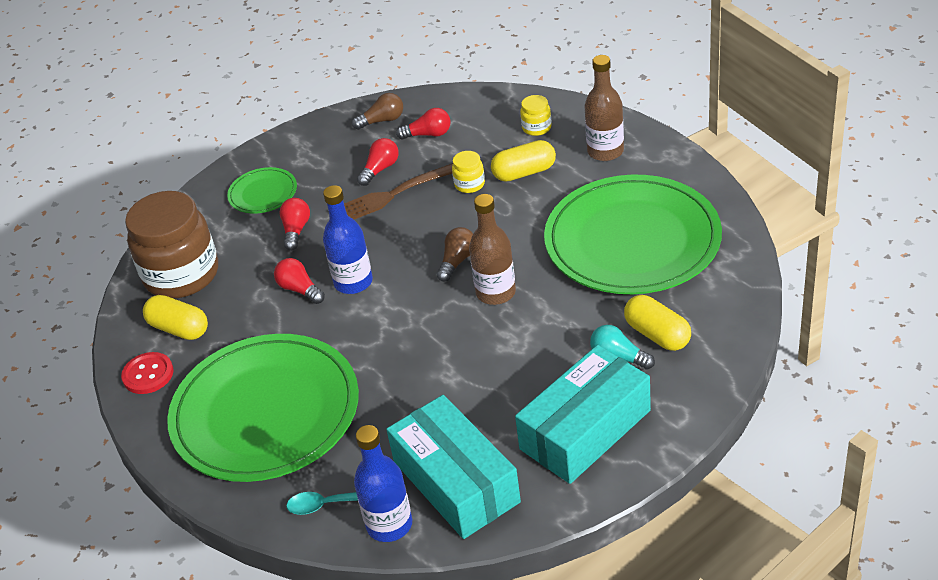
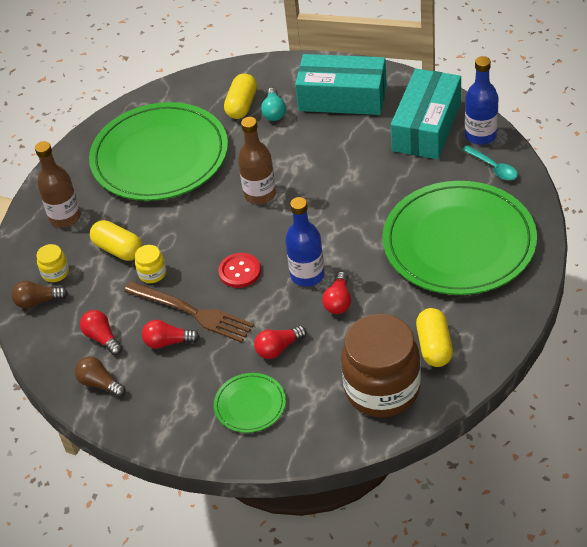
camera: 125 degrees left, 5 degrees up
(148, 374) = (489, 331): red button -> red button (240, 271)
(457, 261) = (243, 231): brown light bulb -> brown light bulb (38, 301)

